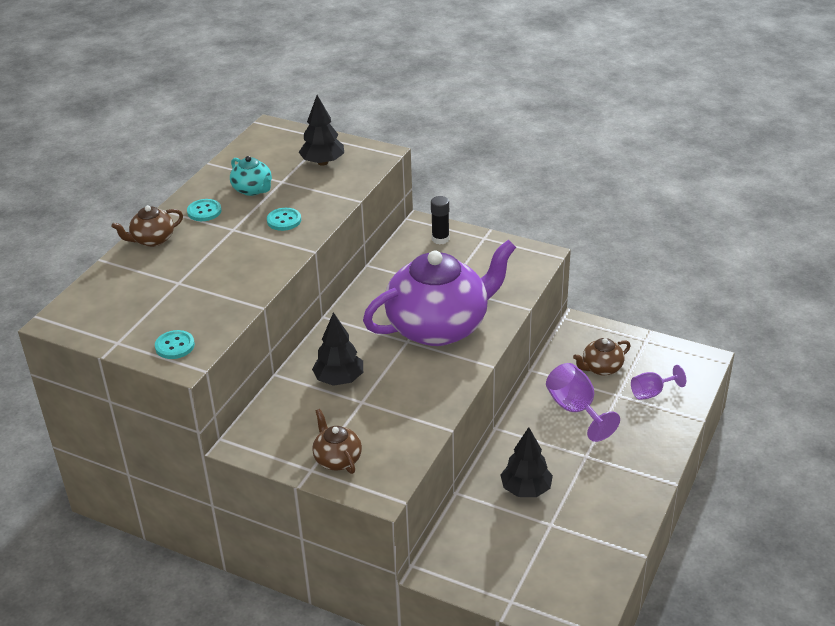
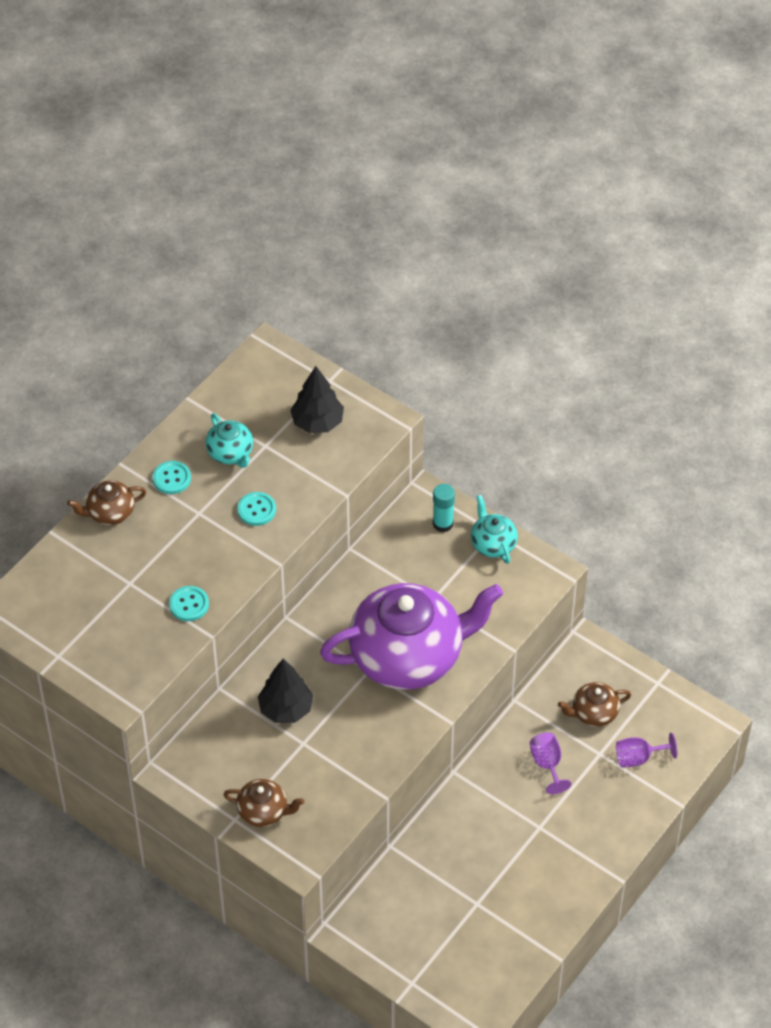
camera: 10 degrees right, 15 degrees up
(175, 346) = (115, 672): turquoise button -> turquoise button (189, 604)
(337, 459) = (263, 811): brown teapot -> brown teapot turned 120 degrees clockwise
(440, 239) = (443, 524): black glue stick -> turquoise glue stick
(486, 245) = (493, 544): none -> turquoise teapot
(526, 489) = (463, 856): black tree -> none
(575, 409) = (547, 764): purple goblet -> purple goblet, size x0.64

